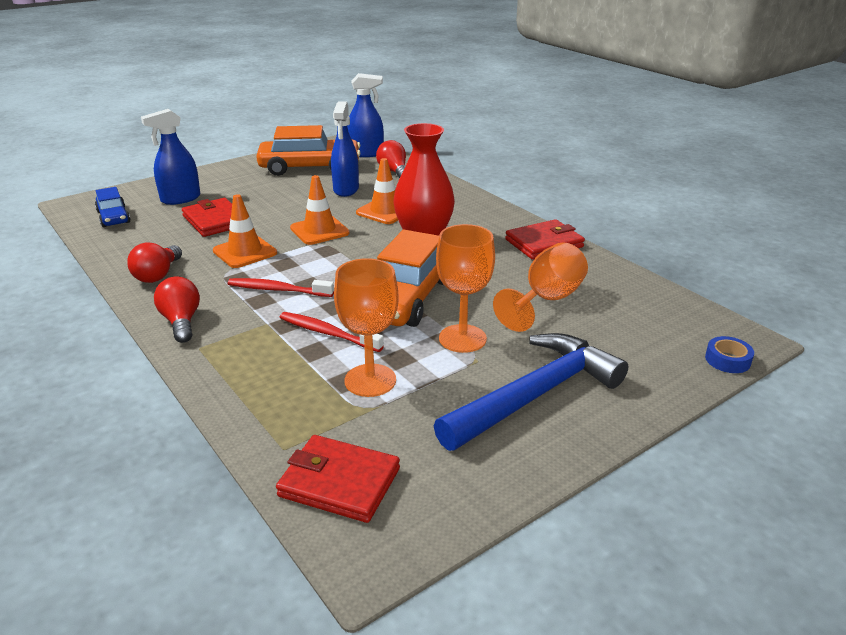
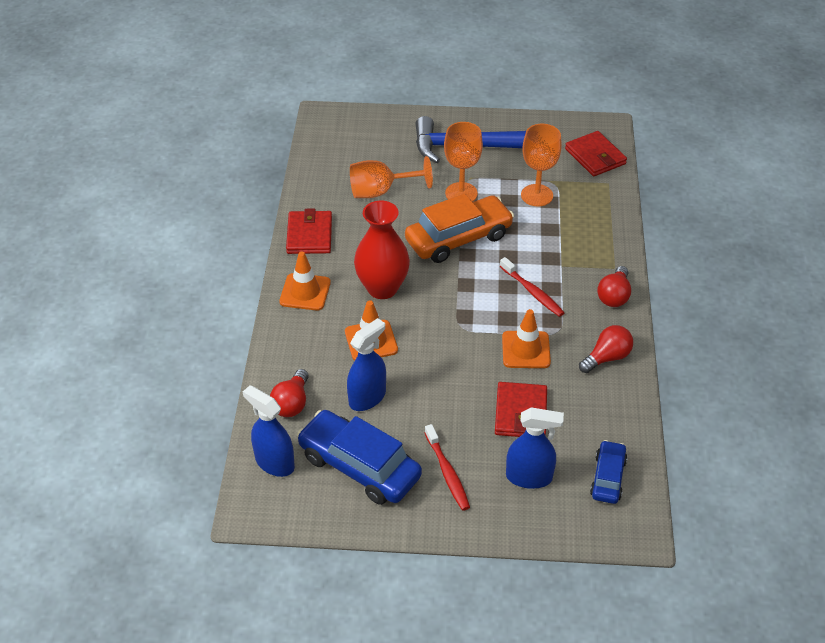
camera: 140 degrees left, 15 degrees up
(310, 168) = (359, 466): orange car -> blue car
(319, 230) = (447, 345): orange traffic cone -> orange traffic cone (305, 292)
(328, 333) = (531, 237): red toothbrush -> red toothbrush (447, 472)
(544, 243) = (309, 235): red wallet -> red wallet turned 75 degrees clockwise
(727, 360) = (351, 113): blue tape -> none

